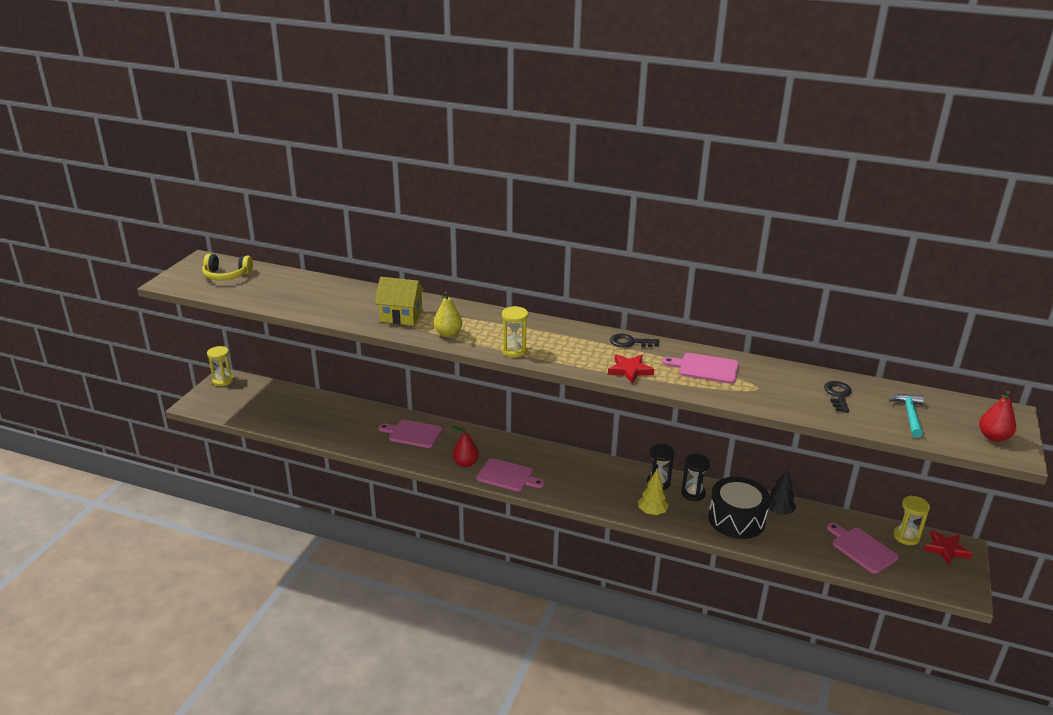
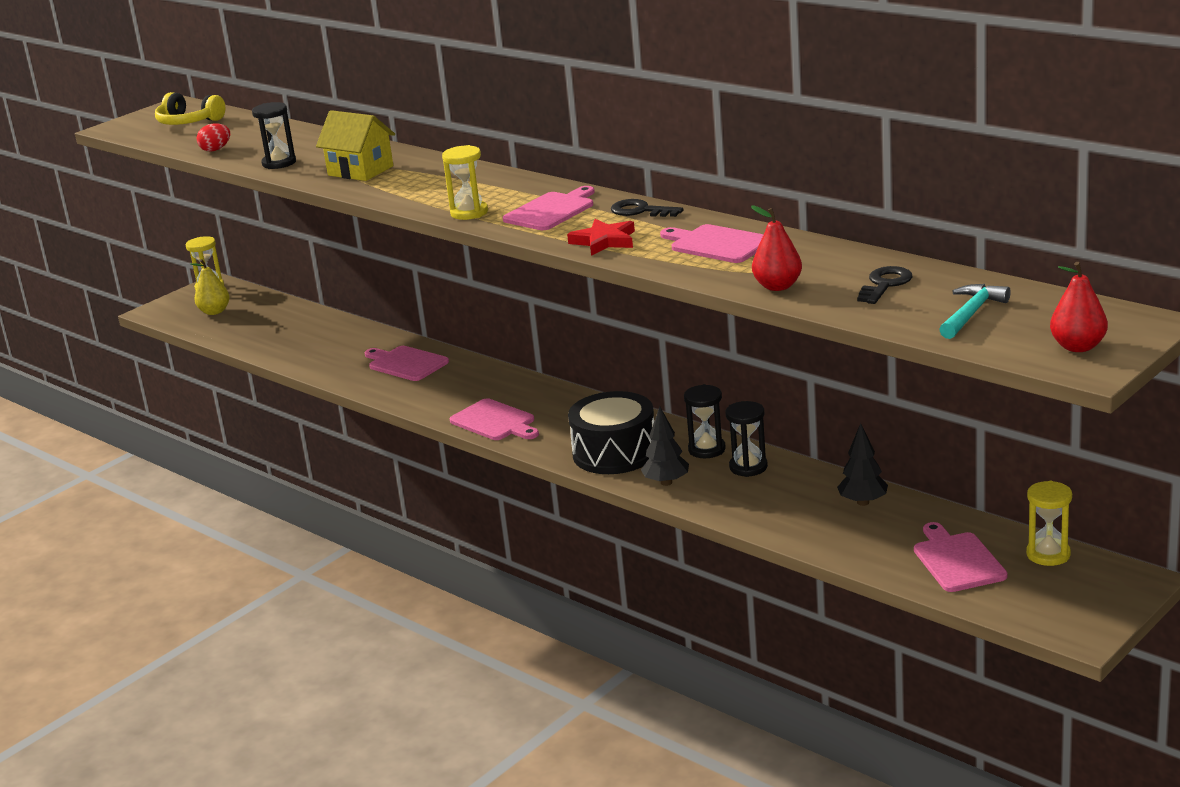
camera: 25 degrees right, 5 degrees down
(271, 301) = (216, 149): none -> red egg
(332, 311) = (279, 163): none -> black hourglass
(448, 333) = (401, 191): yellow pear -> yellow pear (214, 312)
(465, 463) = (449, 402): red pear -> red pear (777, 286)
(570, 345) = (551, 211): none -> pink cutting board
(652, 512) = (666, 482): yellow tree -> black tree
(736, 519) = (787, 504): black drum -> black drum (614, 453)
(946, 549) = (1102, 577): red star -> none

